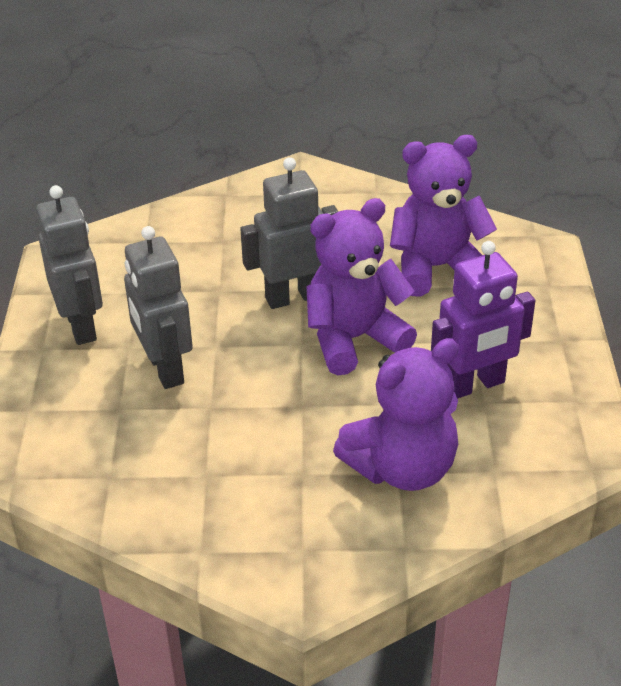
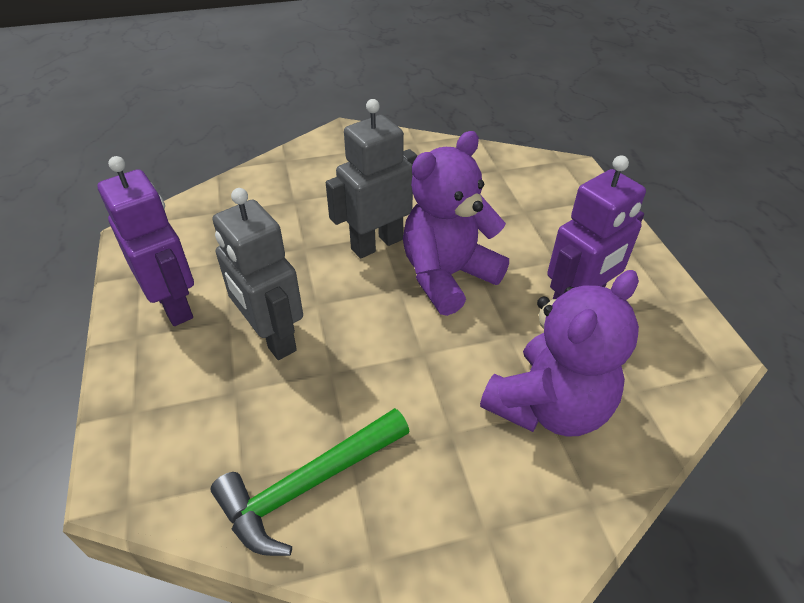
camera: 15 degrees left, 5 degrees up
(81, 326) = (174, 305): grey robot -> purple robot
(164, 490) = (308, 485): none -> green hammer
(436, 268) = (493, 199): purple teddy bear -> none

